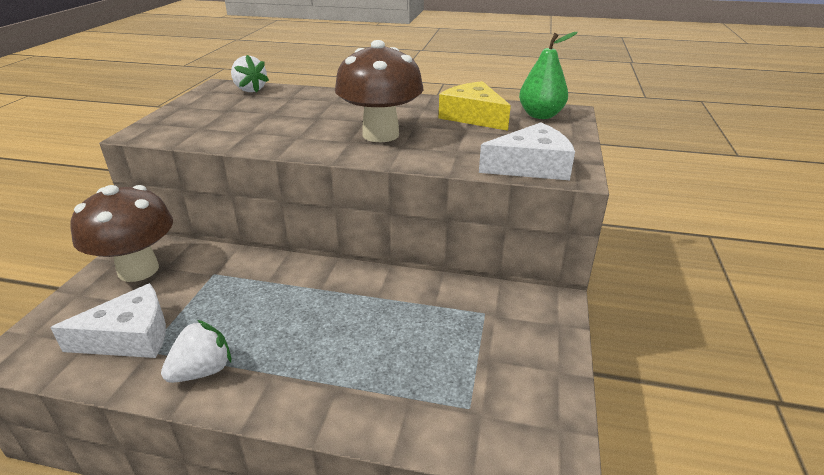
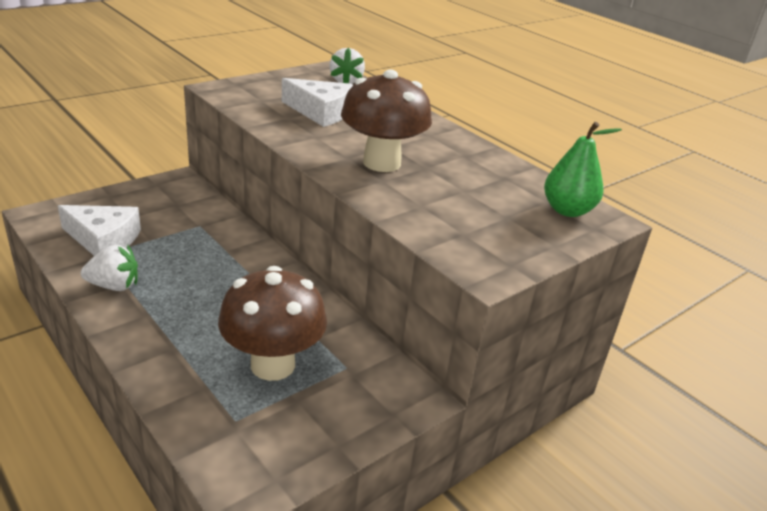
camera: 35 degrees right, 0 degrees up
(138, 270) = (159, 198): brown mushroom -> brown mushroom (273, 365)
(473, 116) = (495, 182): yellow cheese -> none
(531, 166) = (460, 249): white cheese -> white cheese (321, 112)

